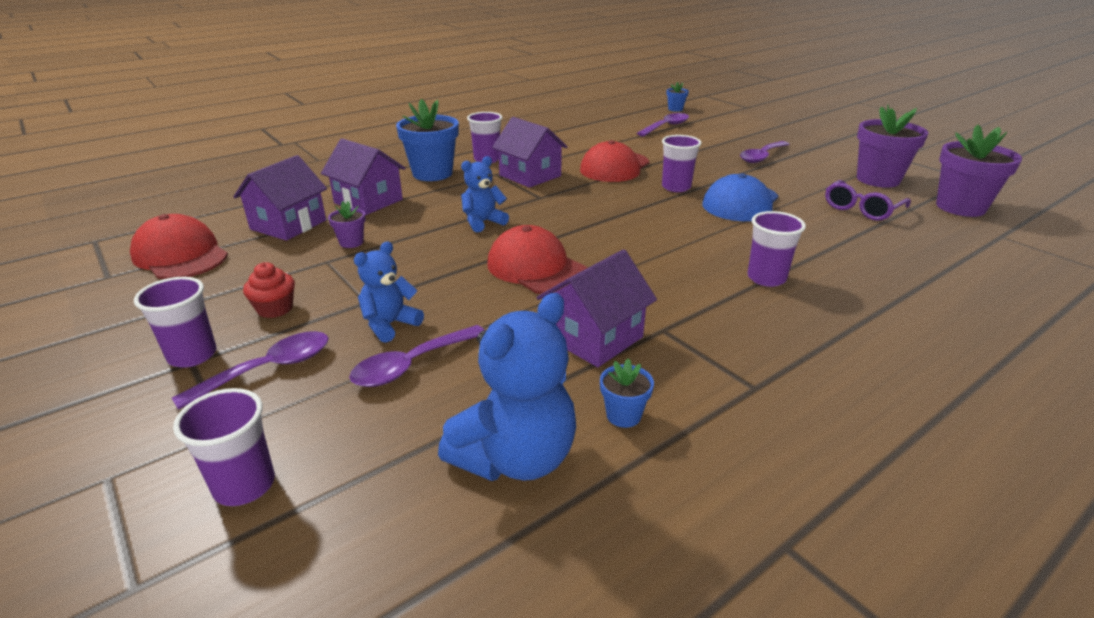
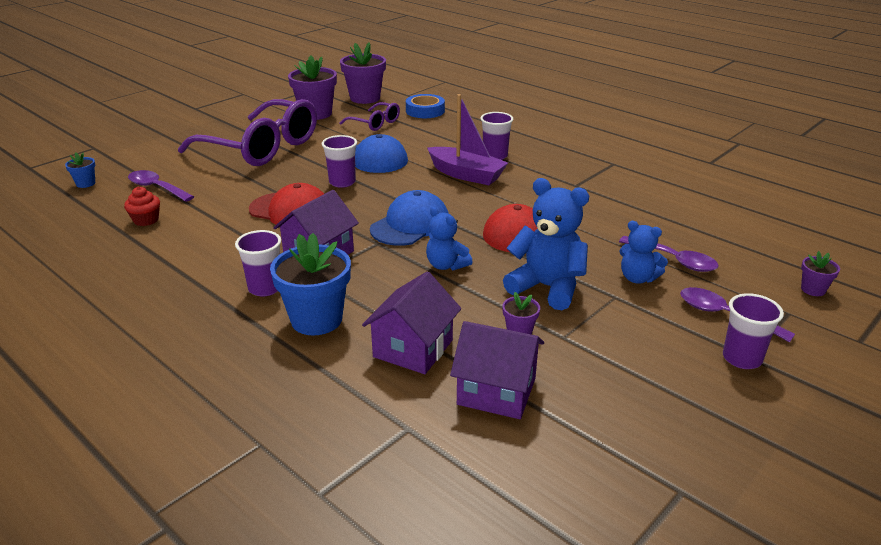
camera: 100 degrees left, 0 degrees up
(180, 255) = (606, 451): red cap -> none
(244, 486) = (813, 289): purple cup -> purple flower pot
(275, 309) = (655, 340): red cupcake -> red cupcake (146, 220)
(516, 458) = (718, 217): blue teddy bear -> blue teddy bear (547, 287)
(571, 212) = (410, 225): none -> blue cap
(594, 337) = (599, 204): purple house -> none
(623, 415) = (663, 193): blue flower pot -> none
(698, 252) = (466, 174): none -> purple boat
(762, 157) = (262, 148): purple spoon -> purple glasses
(934, 243) = (425, 111): none -> blue tape

